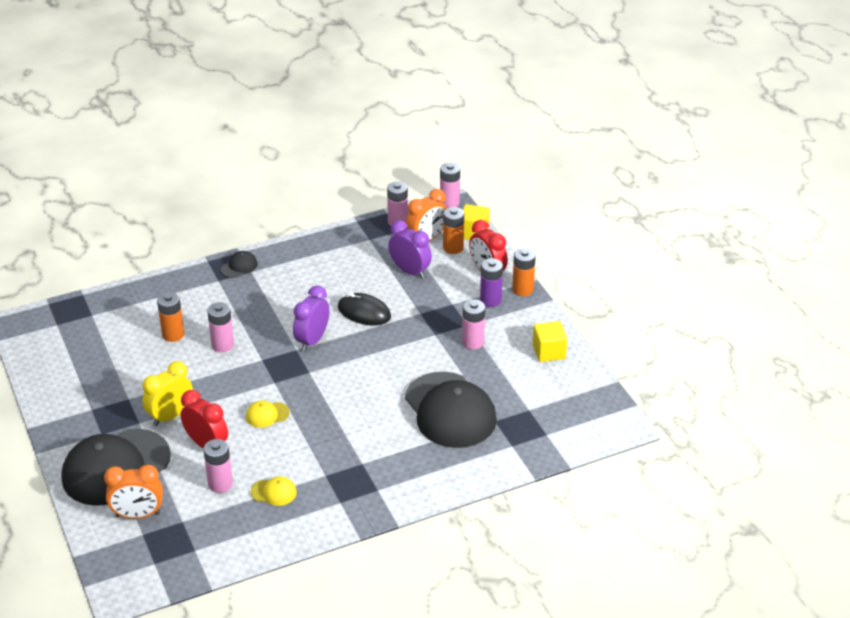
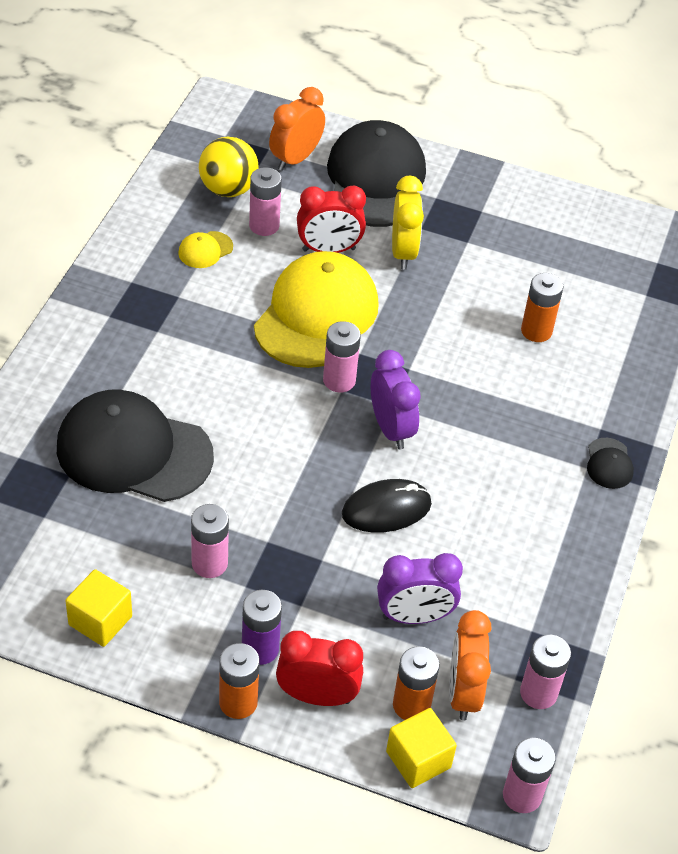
camera: 130 degrees right, 10 degrees up
(206, 522) = (228, 189): none -> yellow ball
(222, 345) = (471, 355): pink battery -> pink battery (339, 380)
(267, 415) = (316, 315): yellow cap -> yellow cap, size x2.48

